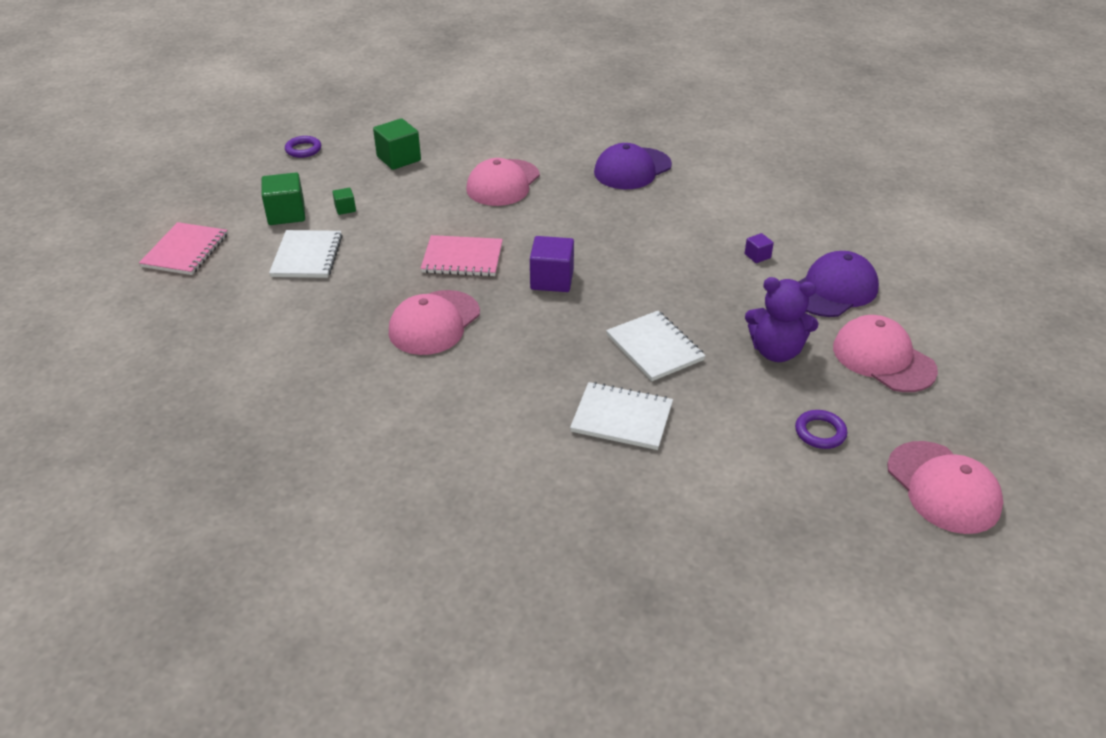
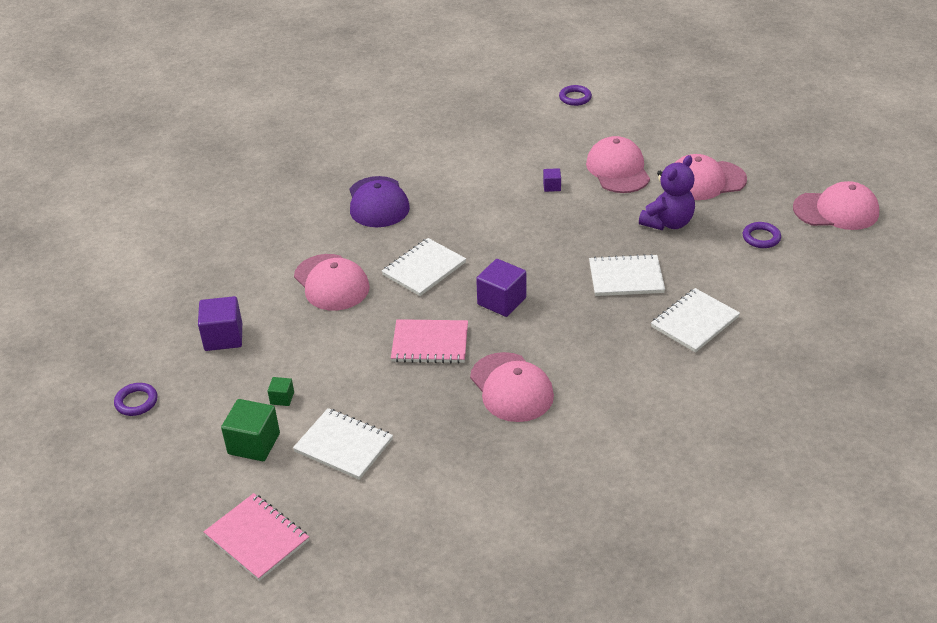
camera: 60 degrees left, 0 degrees up
(399, 158) = (223, 337): green cube -> purple cube
(462, 258) = (430, 343): pink notebook -> pink notebook turned 60 degrees clockwise
(561, 222) = (424, 269): none -> white notebook
(833, 290) = (618, 169): purple cap -> pink cap
(928, 225) = (575, 98): none -> purple ring

